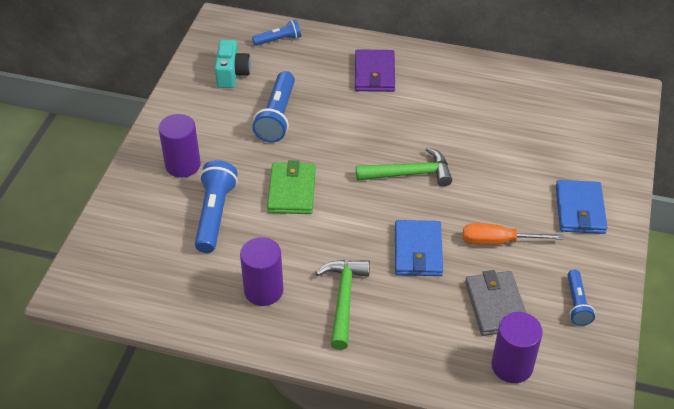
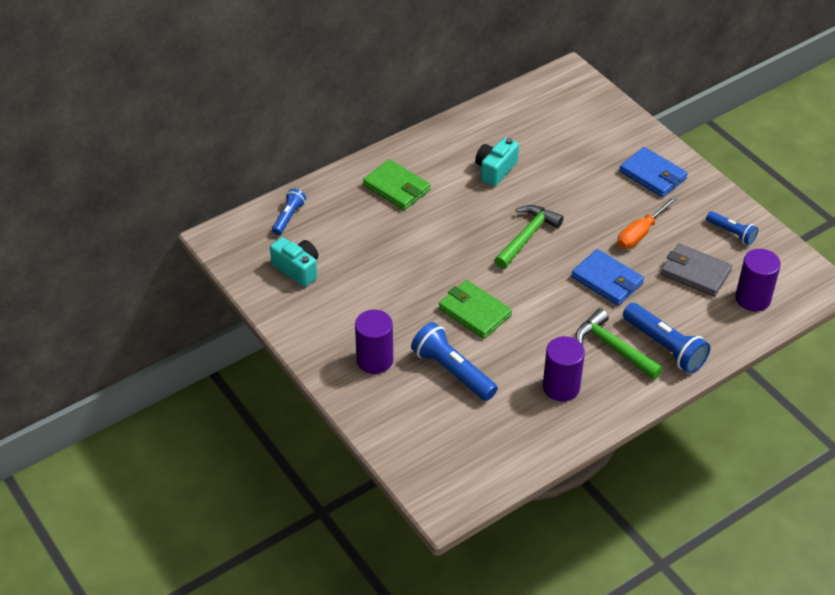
camera: 50 degrees left, 0 degrees up
(277, 116) = (381, 272): blue flashlight -> blue flashlight (665, 347)
(374, 73) = (396, 187): purple wallet -> green wallet
(461, 114) = (495, 170): none -> turquoise camera

